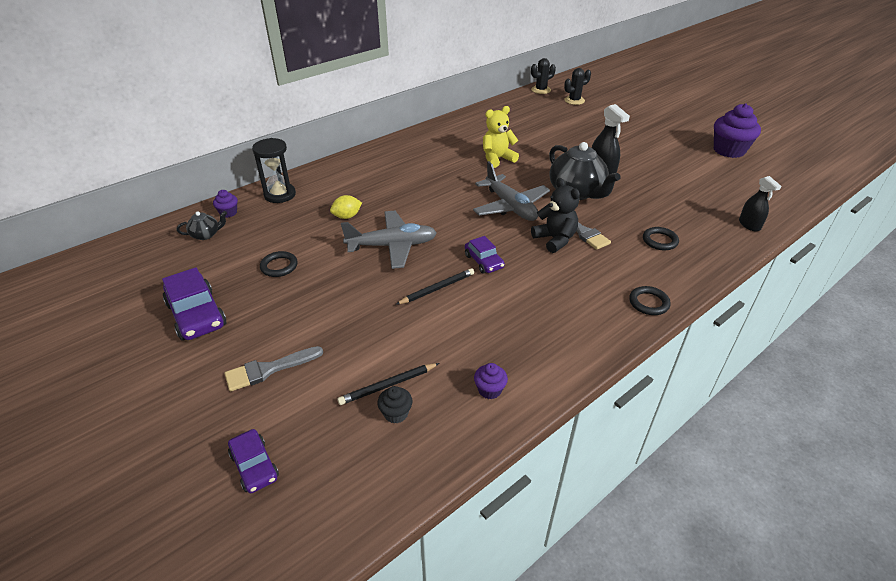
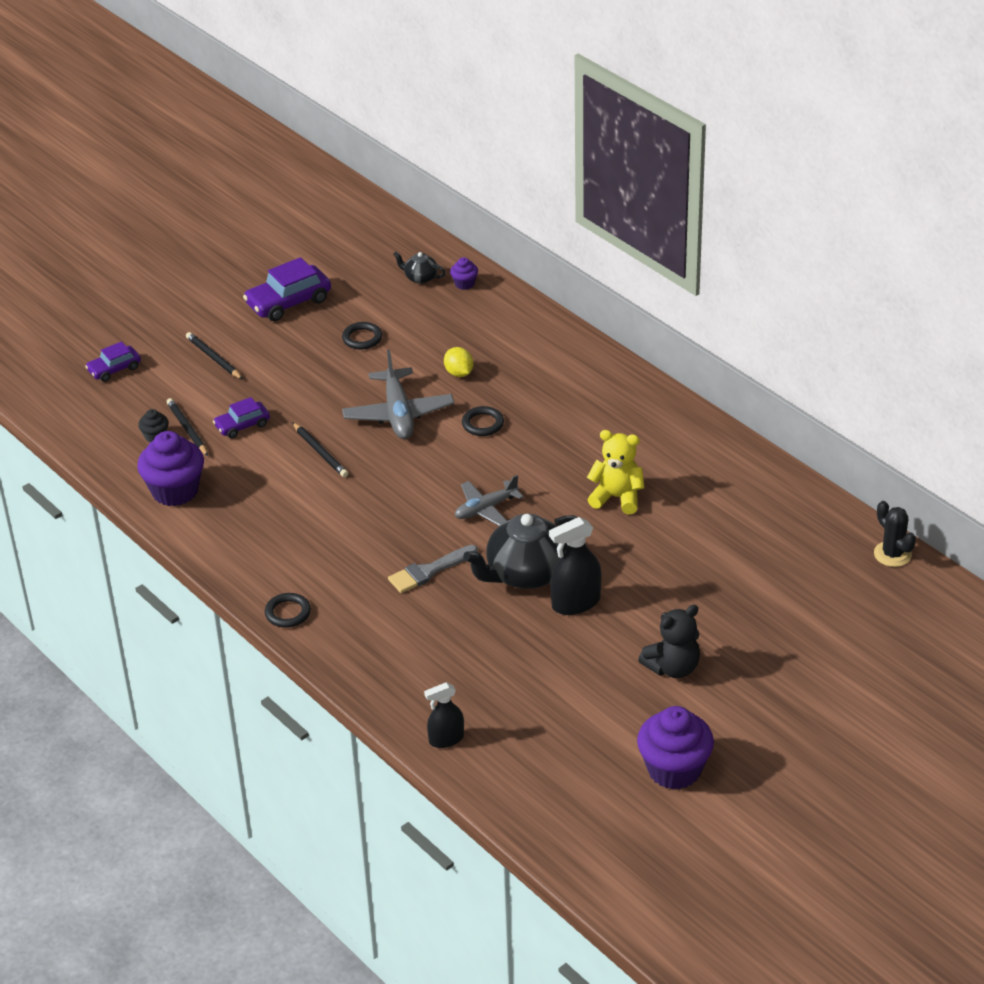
camera: 90 degrees right, 0 degrees up
(206, 235) = (420, 278): black teapot -> black teapot turned 135 degrees clockwise
(268, 369) = (213, 358): grey brush -> black pencil
(280, 195) = (506, 314): black hourglass -> none
(483, 261) = (367, 486): purple car -> purple car (242, 425)
(489, 390) = (175, 491): purple cupcake -> purple cupcake, size x2.13
(497, 159) = (617, 497): yellow teddy bear -> yellow teddy bear turned 45 degrees counterclockwise
(510, 206) = (486, 509): grey plane -> grey plane, size x0.65
(555, 239) = (411, 546): black teddy bear -> black teddy bear (673, 668)
(574, 100) = (851, 595): black cactus -> none
(660, 241) = (408, 641): black ring -> black ring (483, 424)

